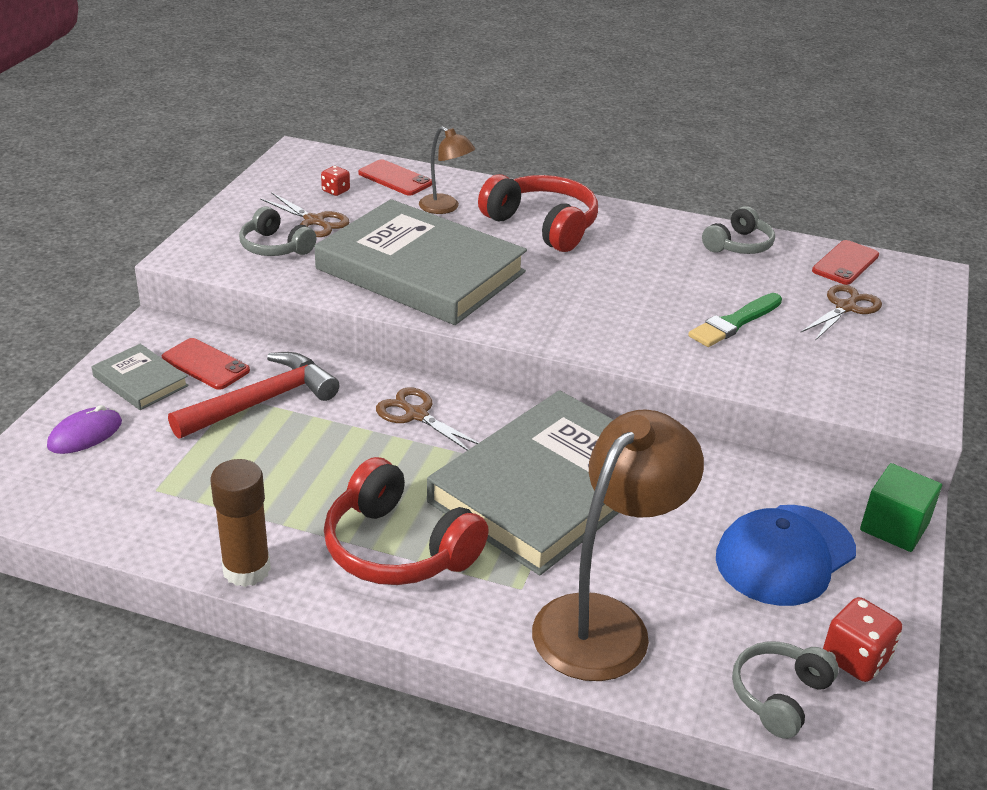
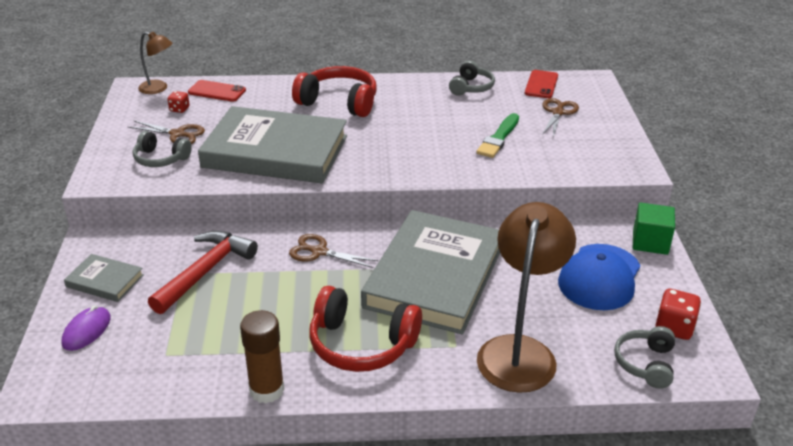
camera: 20 degrees left, 0 degrees up
(205, 364) = (147, 256): red phone -> none
(445, 208) = (265, 104): brown lamp -> brown lamp (158, 88)

